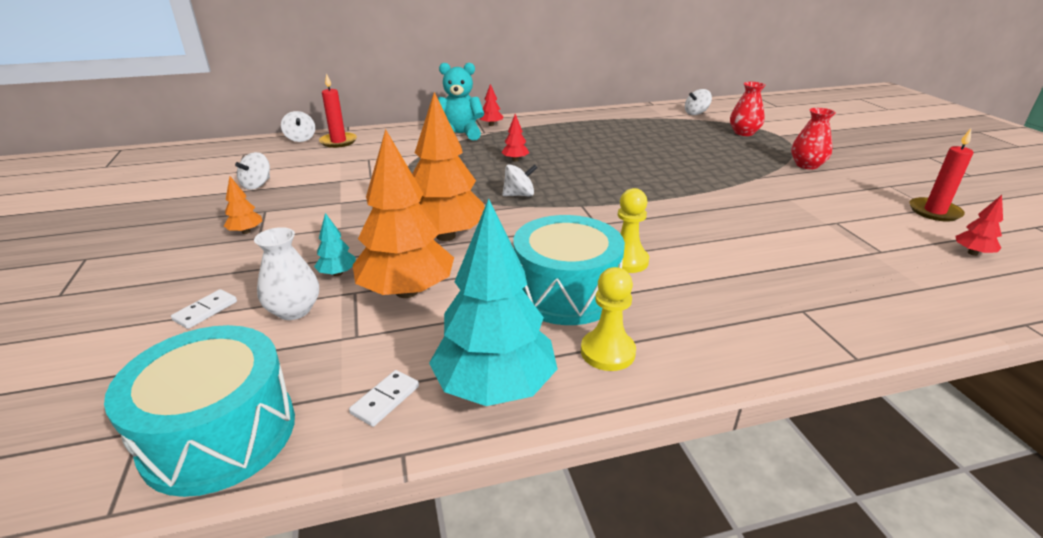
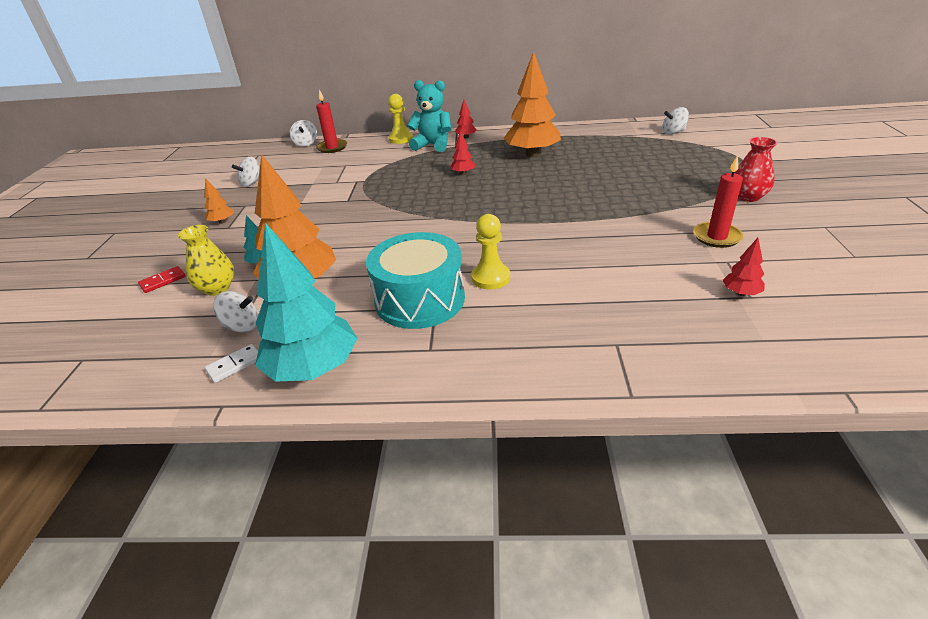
camera: 20 degrees right, 5 degrees up
(205, 311) = (163, 281): white domino -> red domino
(219, 434) = (123, 370): turquoise drum -> none
(294, 310) = (217, 288): white vase -> yellow vase
(446, 236) = (360, 239): orange tree -> orange tree (532, 154)
(519, 195) = (443, 207): white spinning top -> white spinning top (242, 326)
(607, 352) = (416, 355): yellow pawn -> yellow pawn (401, 139)
(743, 133) = (707, 156): red vase -> none
(934, 212) = (852, 260): red candle -> red candle (716, 237)
(972, 253) = (855, 310): red tree -> red tree (740, 293)

